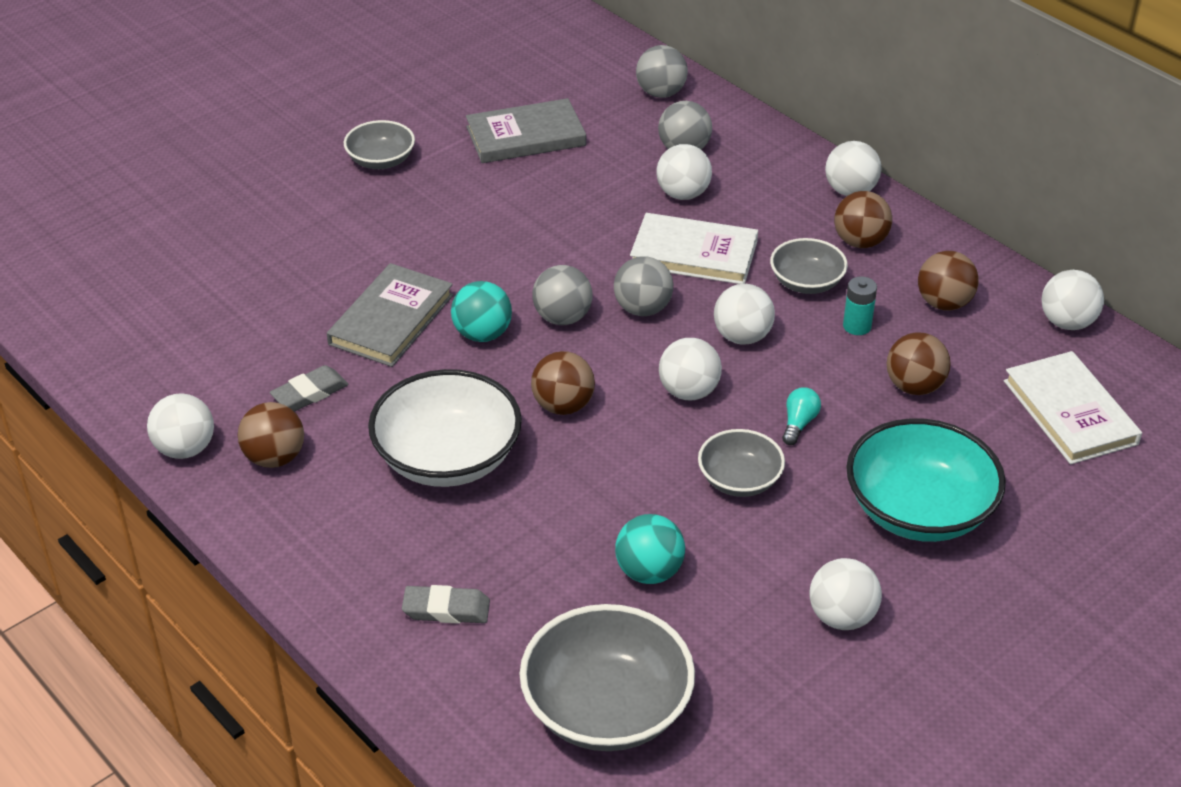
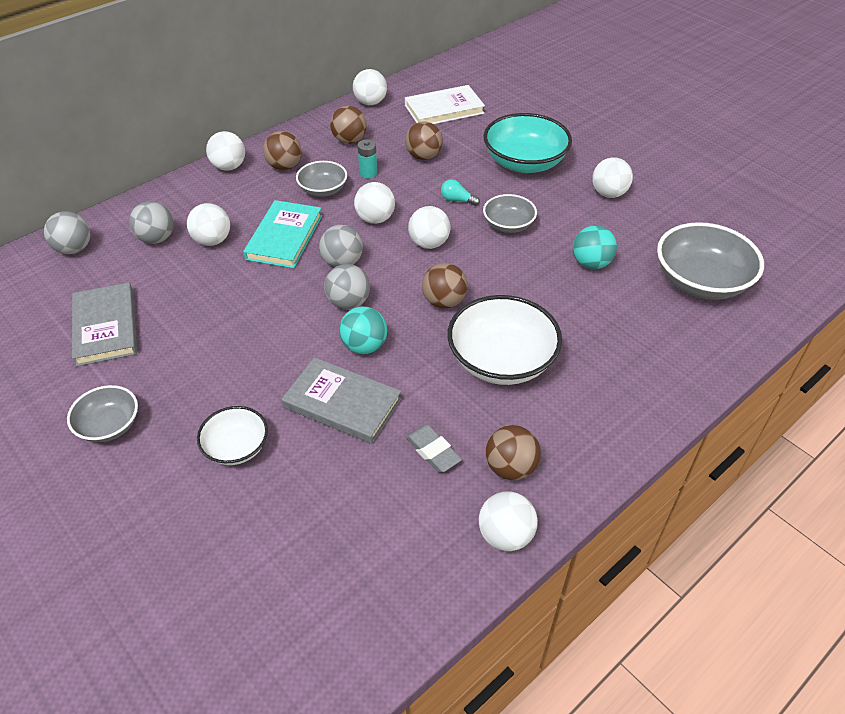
camera: 90 degrees left, 5 degrees up
(339, 247) = (236, 447): none -> white bowl
(446, 609) = (644, 355): grey eraser -> none
(694, 254) = (284, 237): white book -> turquoise book

